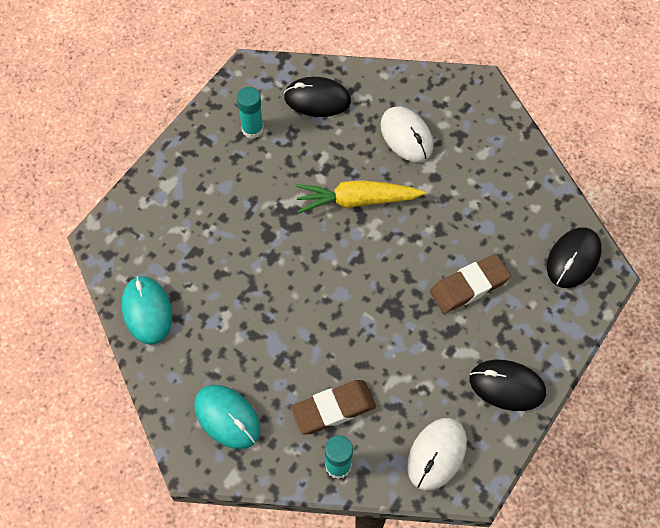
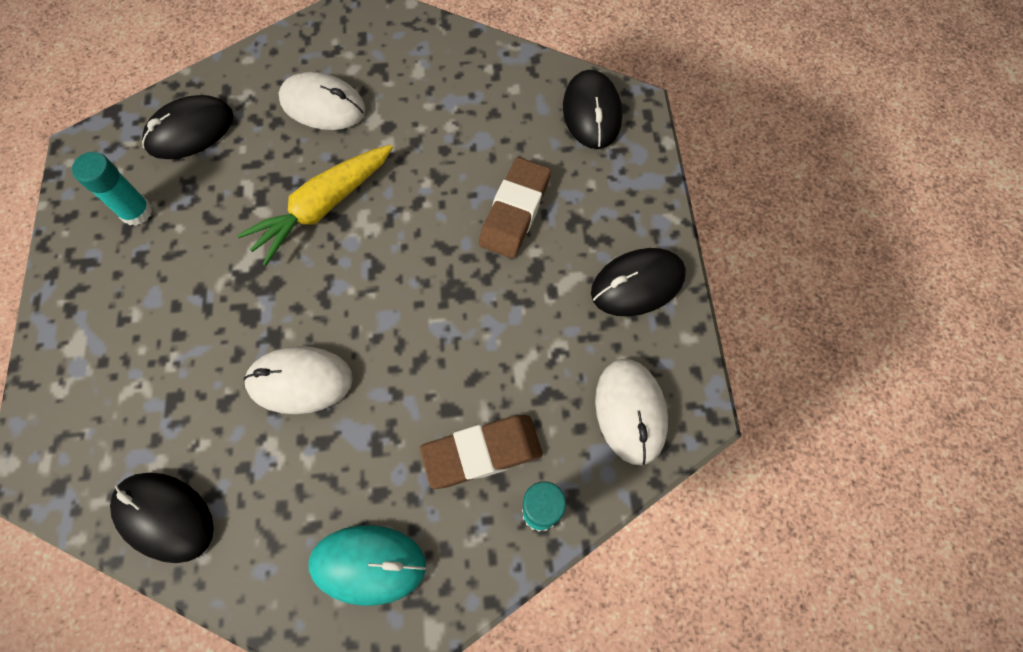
camera: 40 degrees left, 5 degrees up
(147, 311) = (164, 517): turquoise mouse -> black mouse
(267, 292) = (300, 381): none -> white mouse
(333, 409) = (482, 452): brown eraser -> brown eraser turned 45 degrees clockwise

